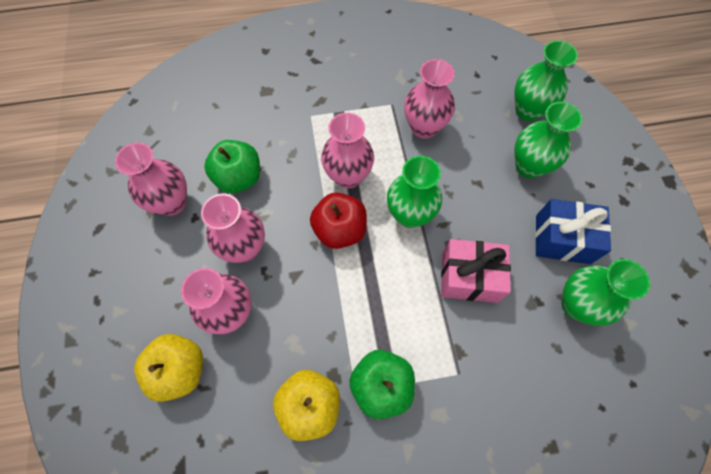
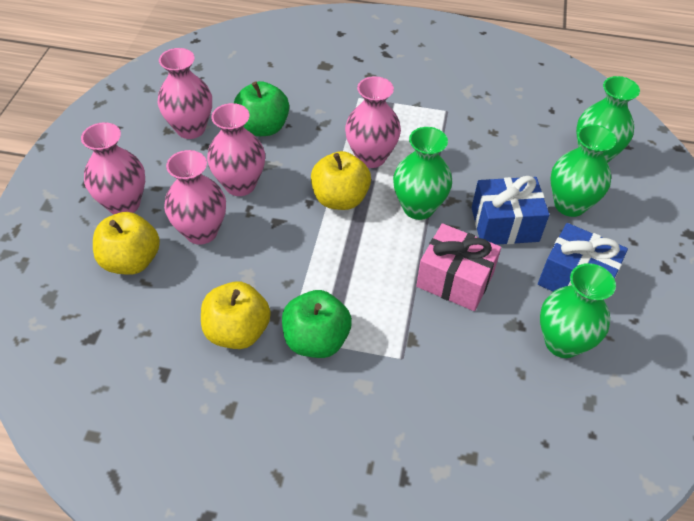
camera: 20 degrees right, 15 degrees down
(340, 230) = (340, 199): red apple -> yellow apple
(424, 127) = (471, 139): pink vase -> pink vase (124, 204)
(486, 205) = (504, 224): none -> blue gift

